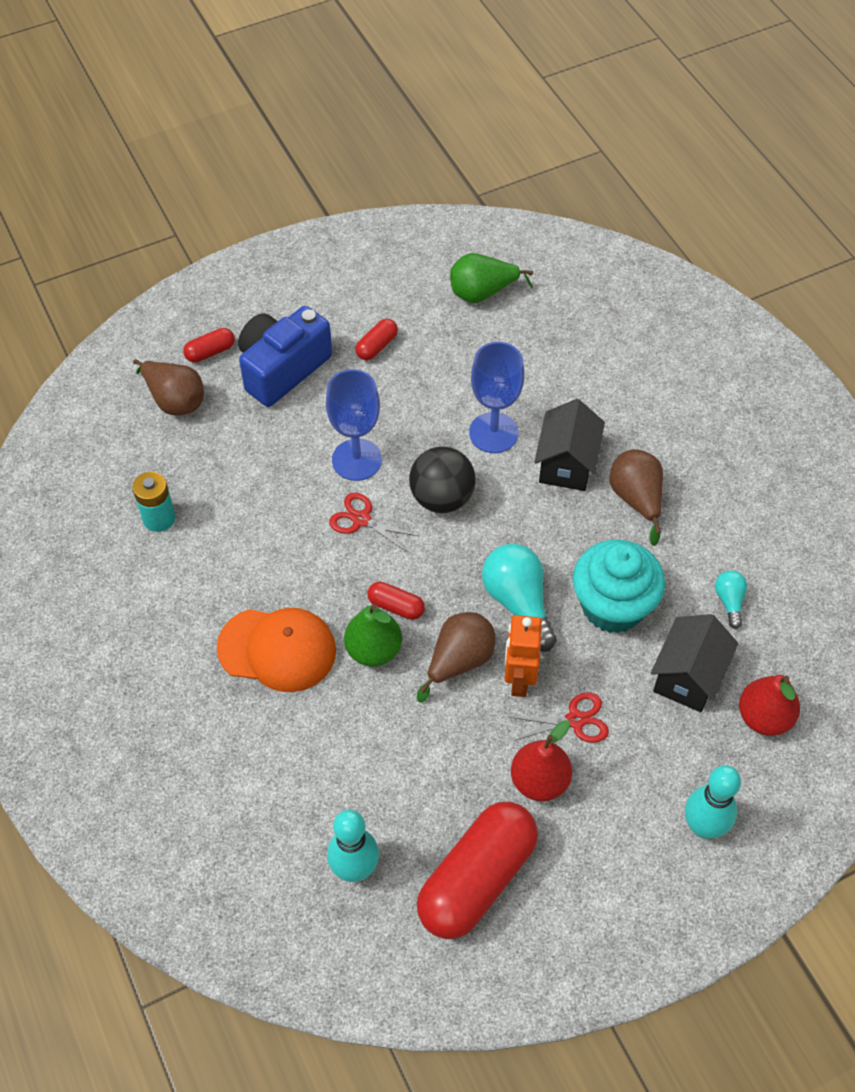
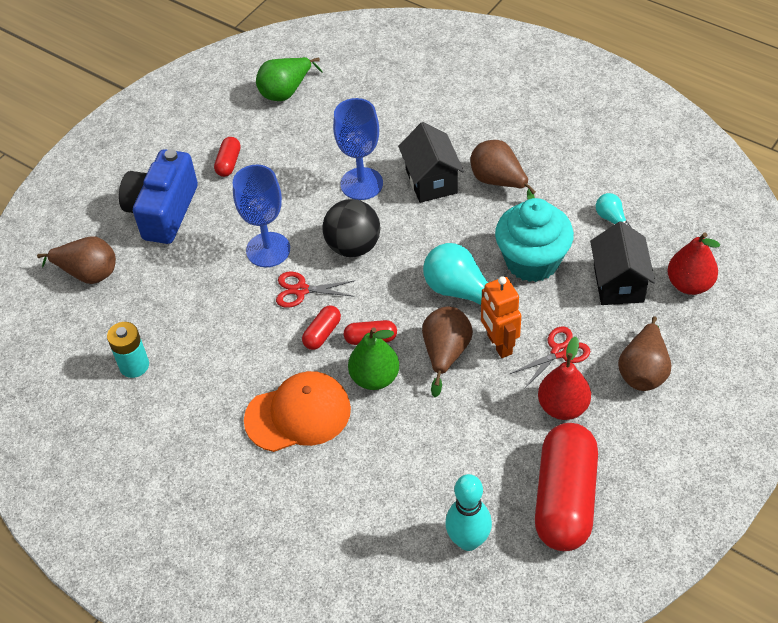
camera: 25 degrees left, 5 degrees down
(210, 352) = (94, 225): red capsule -> red capsule (322, 333)
(649, 787) = (643, 371): none -> brown pear
(703, 827) = (699, 378): turquoise bowling pin -> none

